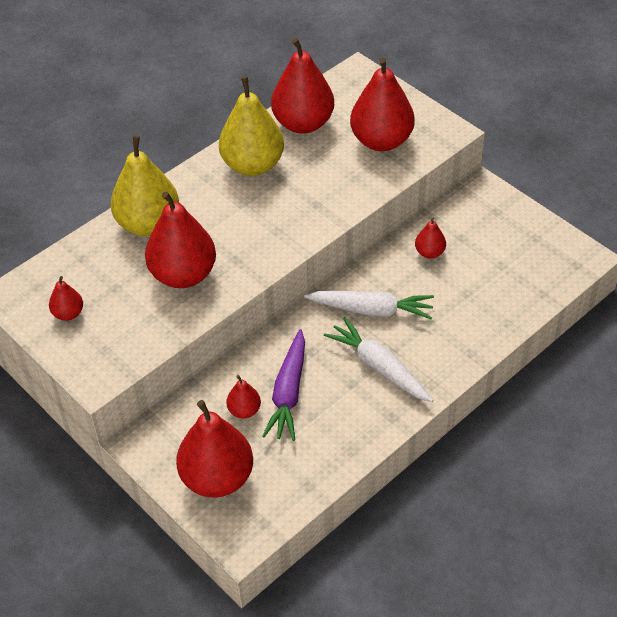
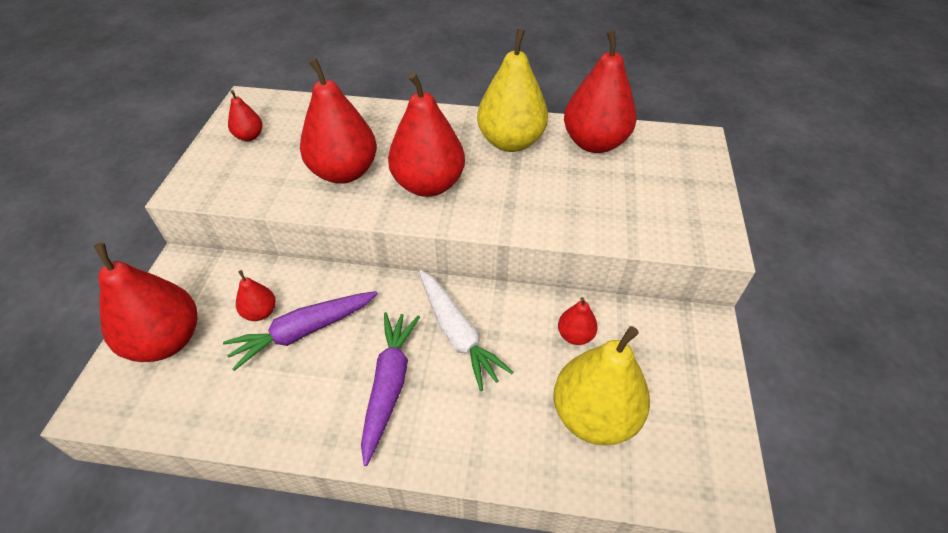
camera: 50 degrees right, 0 degrees up
(148, 224) = (383, 124): yellow pear -> yellow pear (594, 415)
(379, 367) = (389, 385): white carrot -> purple carrot
(381, 141) = (639, 202): red pear -> red pear (428, 184)

